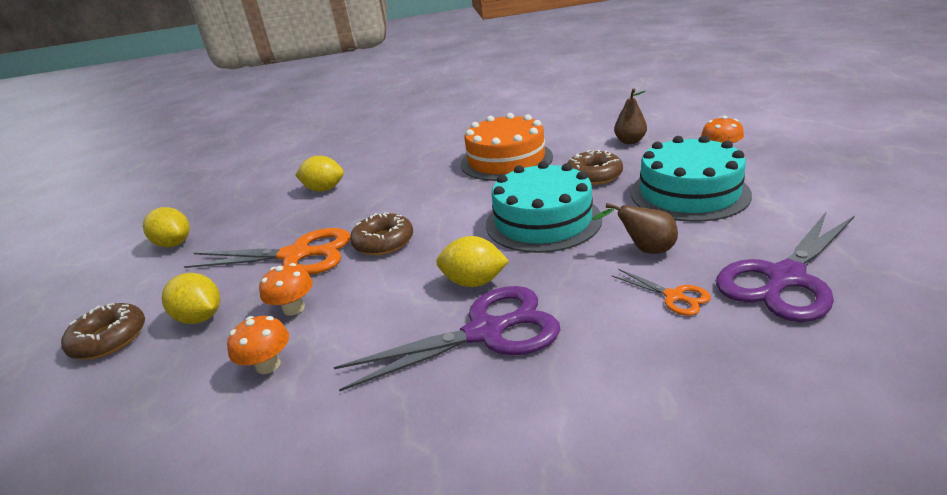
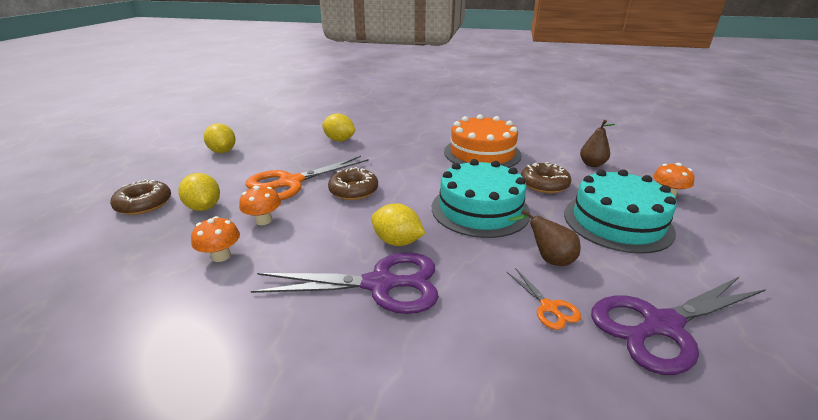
camera: 15 degrees right, 0 degrees up
(297, 255) = (290, 182): orange scissors -> orange scissors turned 120 degrees clockwise

